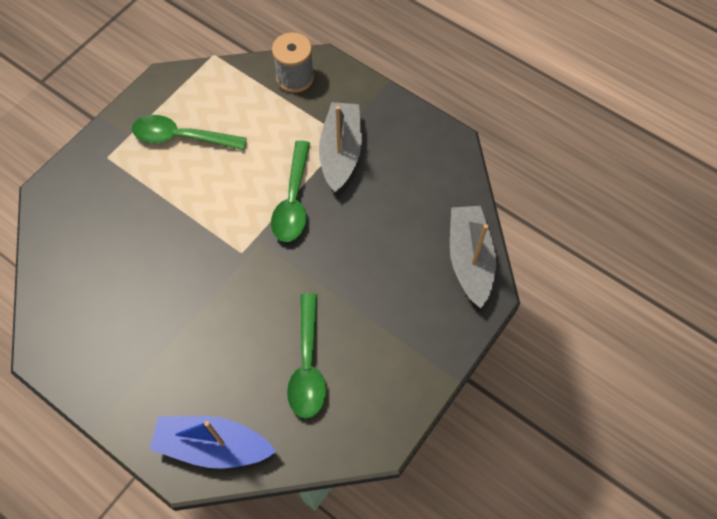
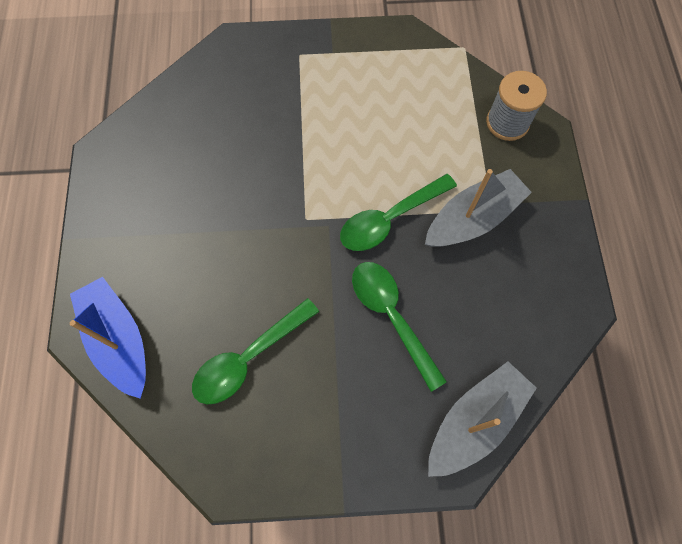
camera: 50 degrees right, 5 degrees up
(181, 137) = (366, 89): green spoon -> green spoon (391, 317)

